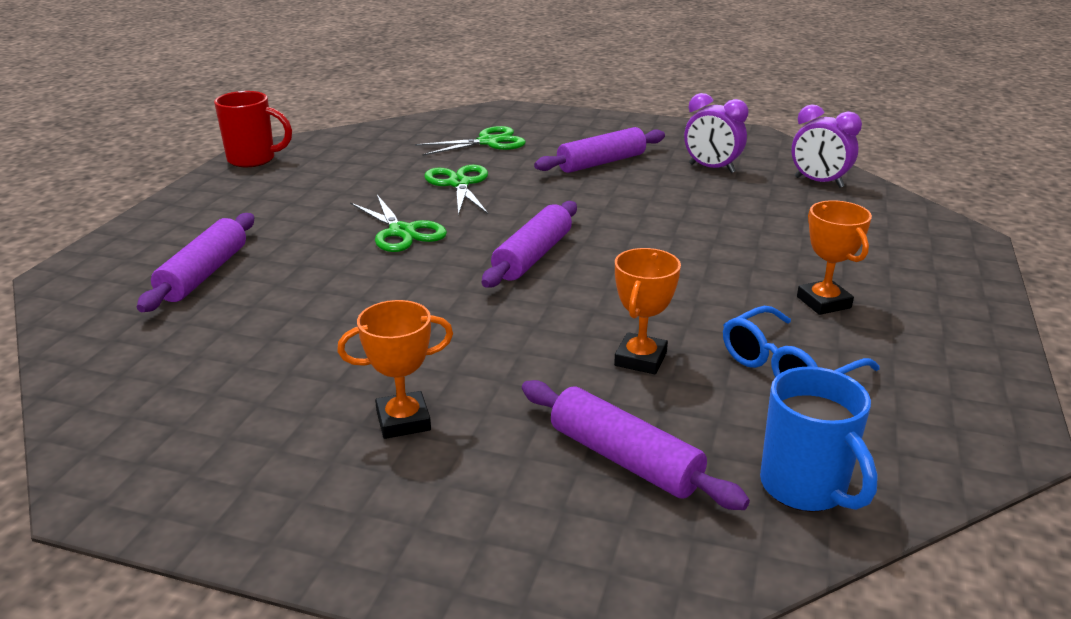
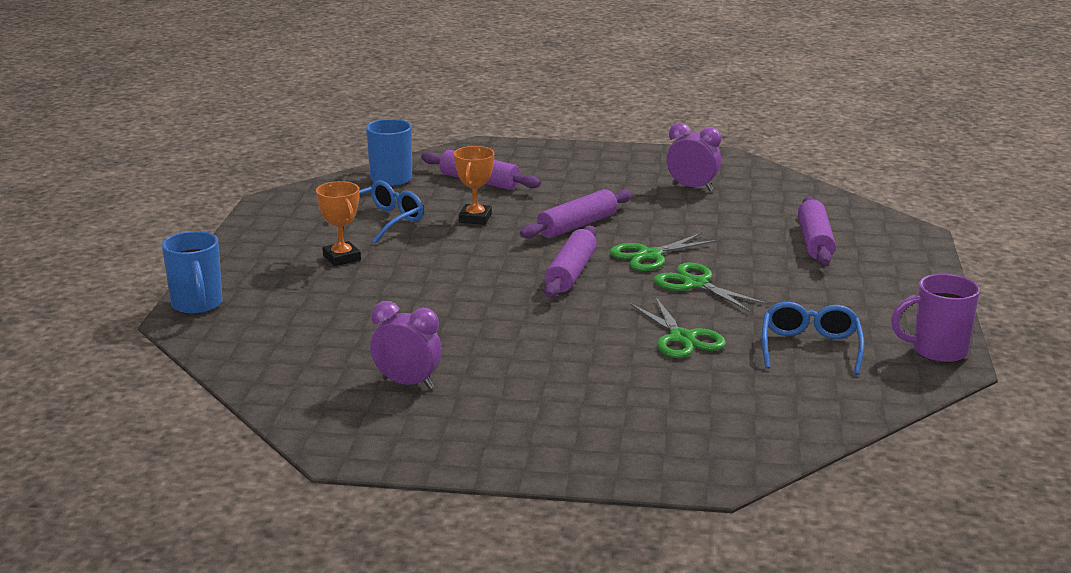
camera: 170 degrees right, 5 degrees down
(253, 159) = (937, 351): red mug -> purple mug
(354, 169) = (810, 347): none -> blue glasses
(403, 421) = (602, 185): orange trophy -> none
(488, 142) = (690, 403): green scissors -> green scissors (649, 255)
(601, 163) = (538, 381): purple rolling pin -> purple rolling pin (577, 225)
(818, 182) = (290, 373): purple clock -> purple clock (692, 188)
(964, 252) = (197, 305): none -> blue mug

